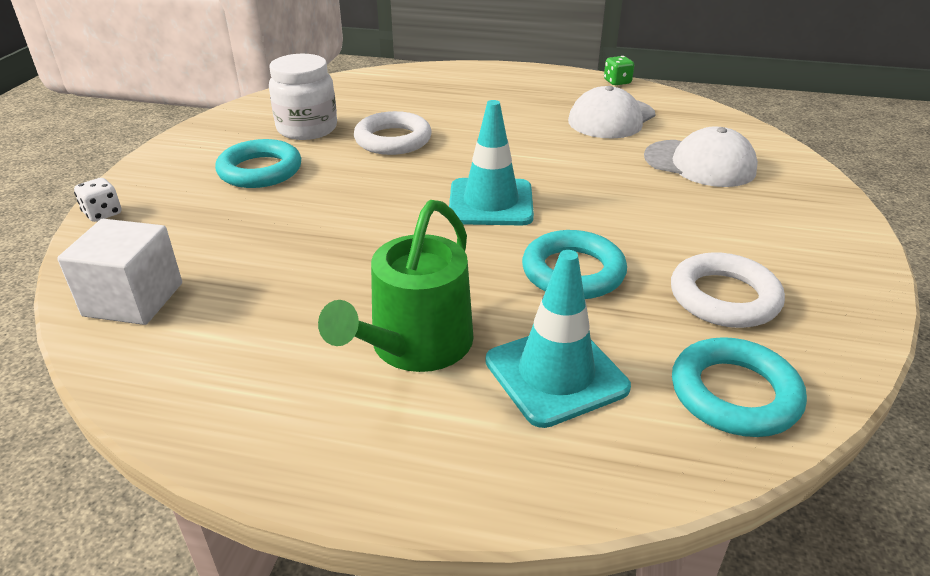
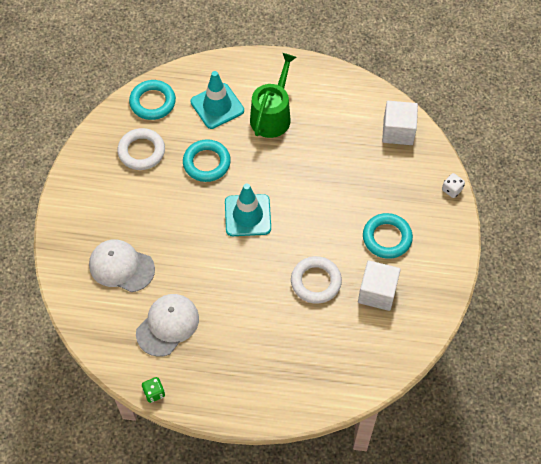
camera: 175 degrees right, 25 degrees up
(307, 129) = (377, 292): white jar -> white cube

